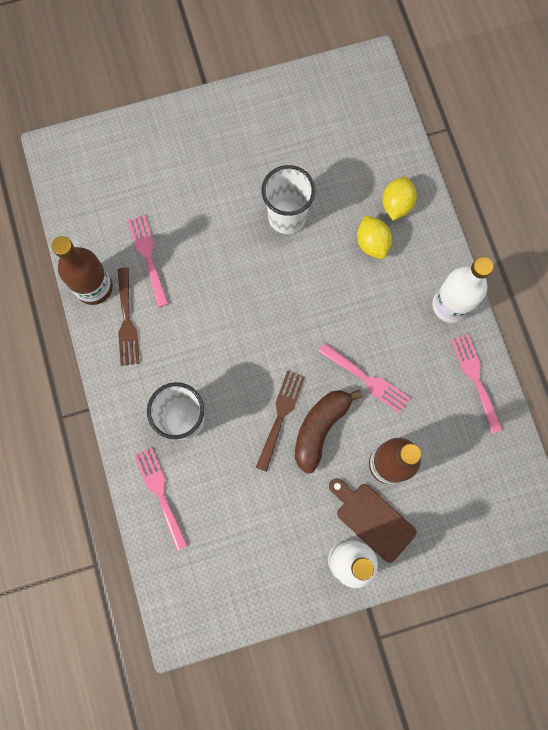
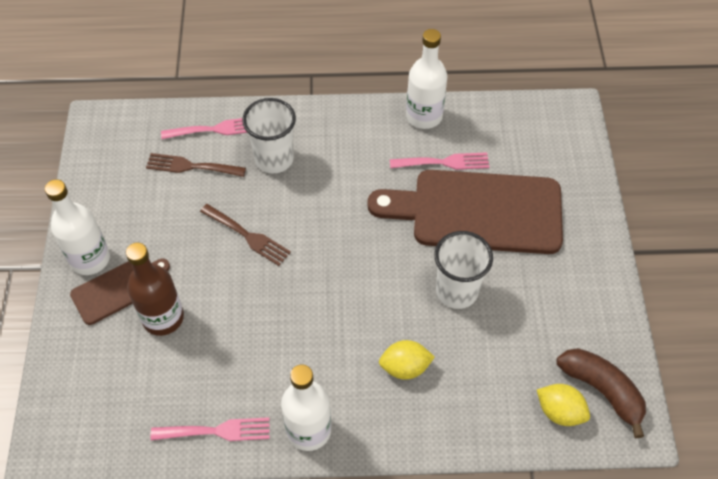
camera: 105 degrees right, 20 degrees down
(94, 287) = (424, 116): brown bottle -> white bottle
(127, 321) = (383, 134): brown fork -> brown fork (191, 166)
(198, 215) = (478, 212): none -> brown cutting board
(320, 428) = (222, 266): brown banana -> brown banana (601, 390)
(367, 379) = (255, 322): pink fork -> none
(396, 205) = (445, 406): yellow lemon -> yellow lemon (559, 412)

